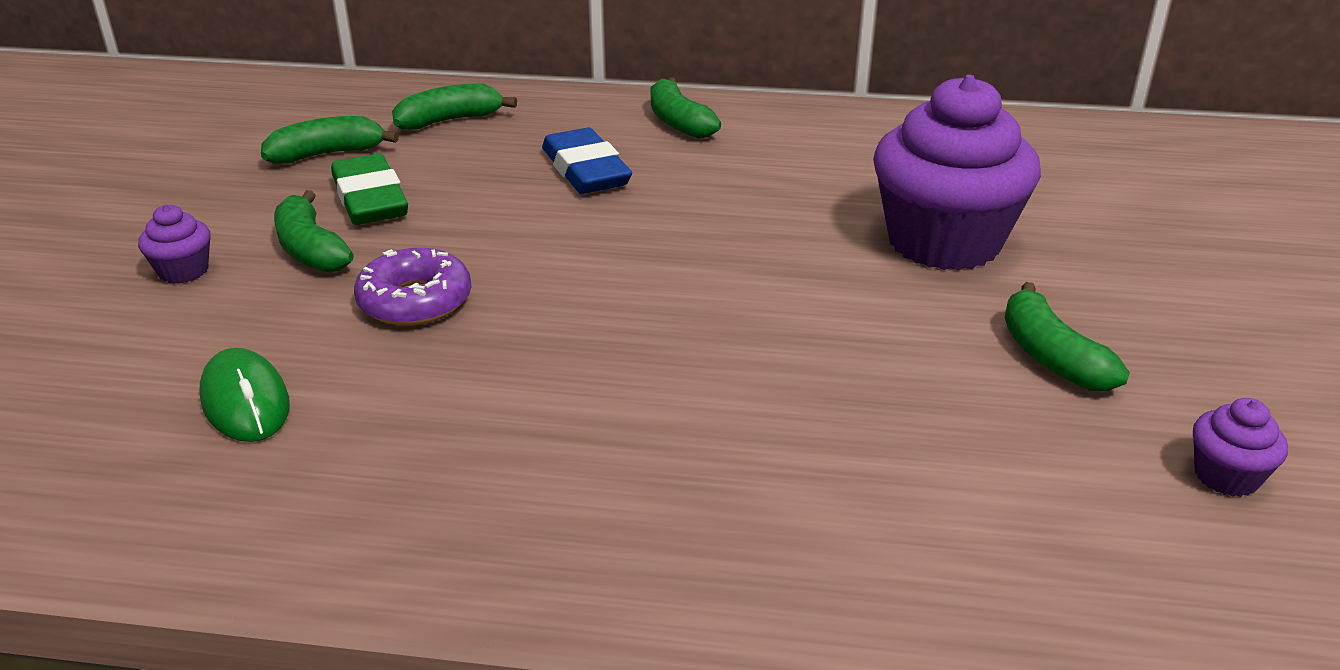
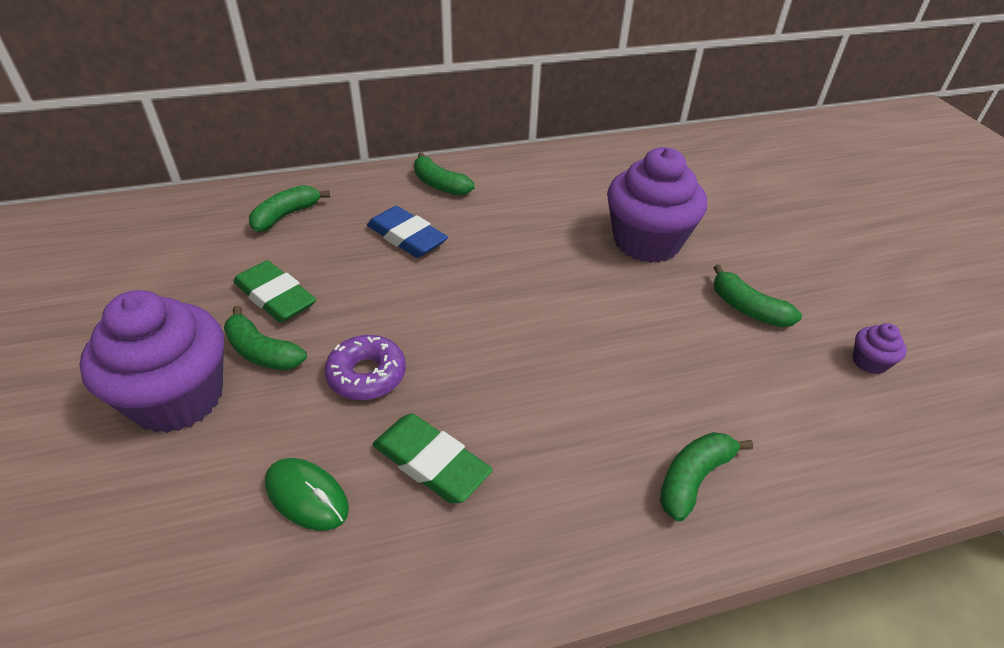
camera: 25 degrees left, 10 degrees up
(183, 271) = (178, 398): purple cupcake -> purple cupcake, size x2.44
(327, 154) = (215, 265): green banana -> green banana (693, 479)
(420, 411) = (431, 463): none -> green eraser

